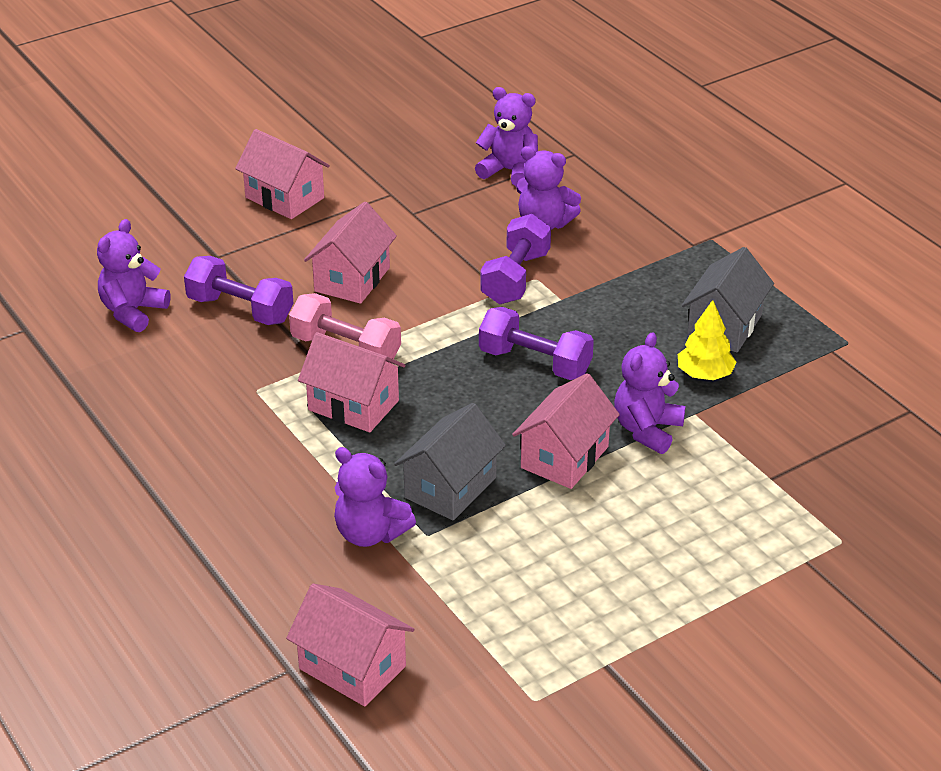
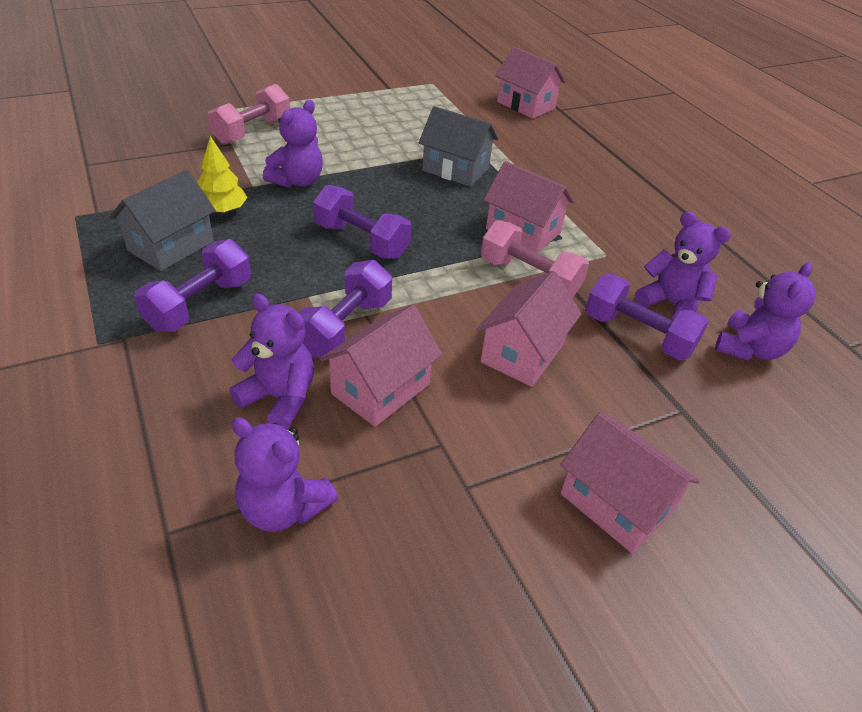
camera: 175 degrees left, 5 degrees up
(370, 533) = (513, 155): purple teddy bear -> purple teddy bear (671, 304)
(450, 488) = (455, 170): grey house -> grey house turned 75 degrees clockwise
(564, 457) = (368, 174): pink house -> pink house (380, 389)
(654, 278) = (199, 304): none -> purple dumbbell
(759, 506) = (252, 131): none -> pink dumbbell

